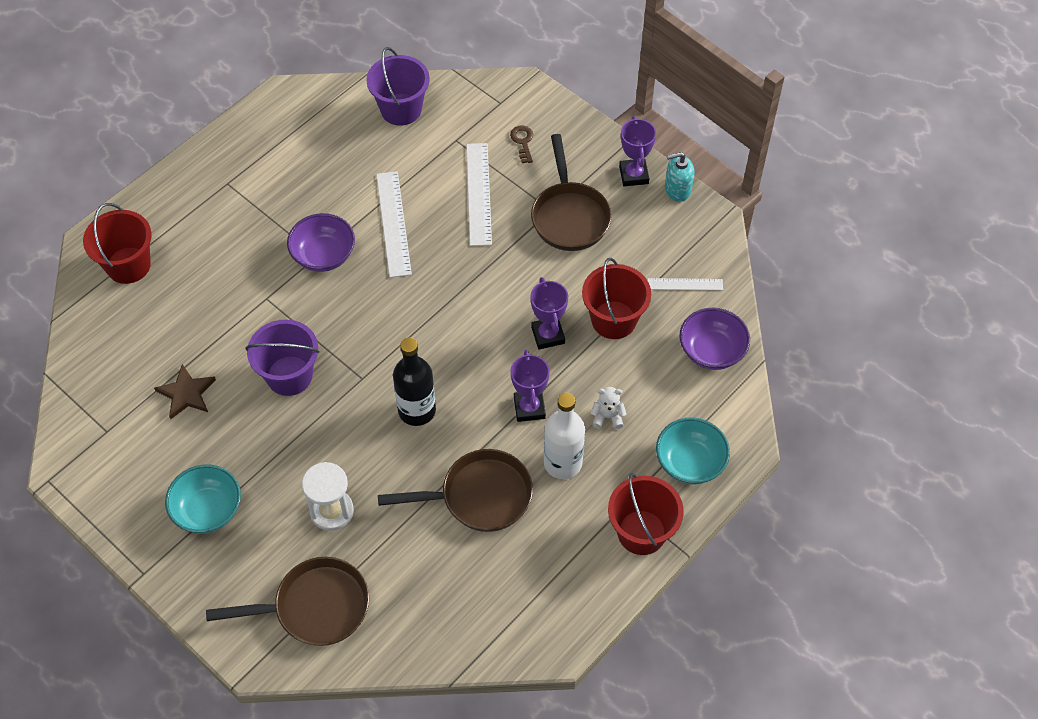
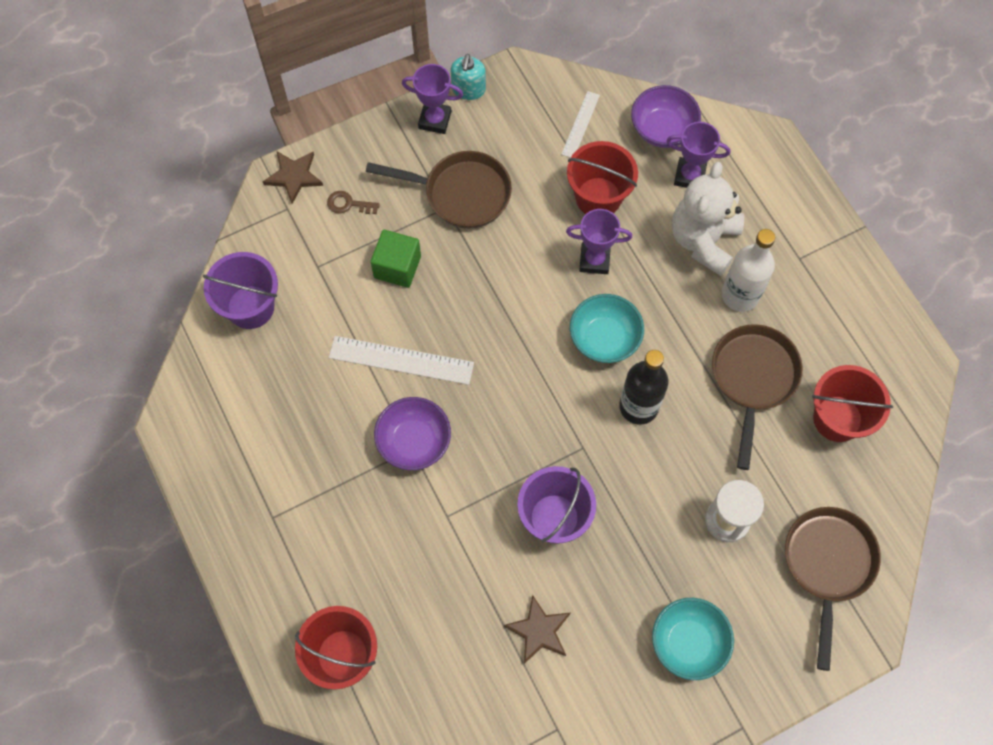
camera: 70 degrees left, 10 degrees up
(478, 194) = (397, 267): white ruler -> green cube
(529, 408) = (670, 304): purple trophy -> purple trophy (689, 176)
(532, 97) = (294, 176): none -> brown star
(607, 417) = (703, 240): white teddy bear -> white teddy bear, size x2.31
(641, 532) = (832, 254): red bucket -> red bucket (837, 418)
(690, 462) = (773, 190): turquoise bowl -> turquoise bowl (604, 338)

